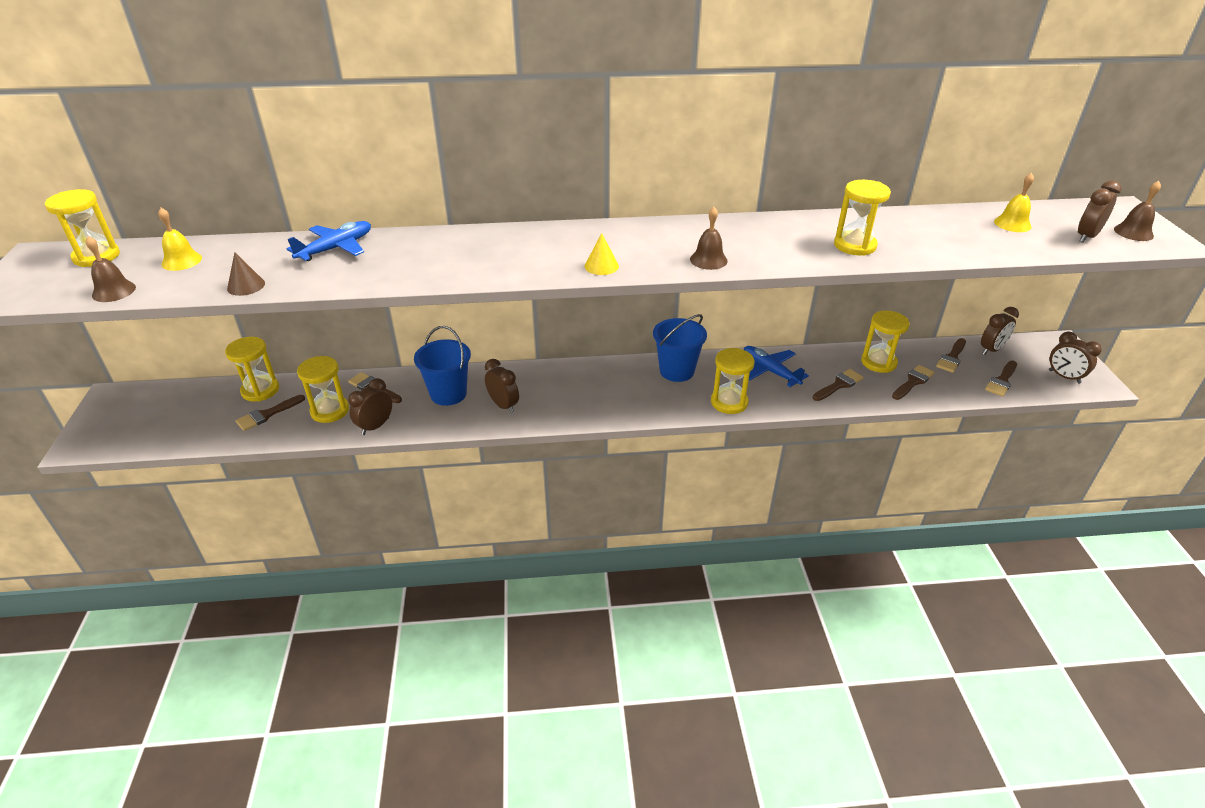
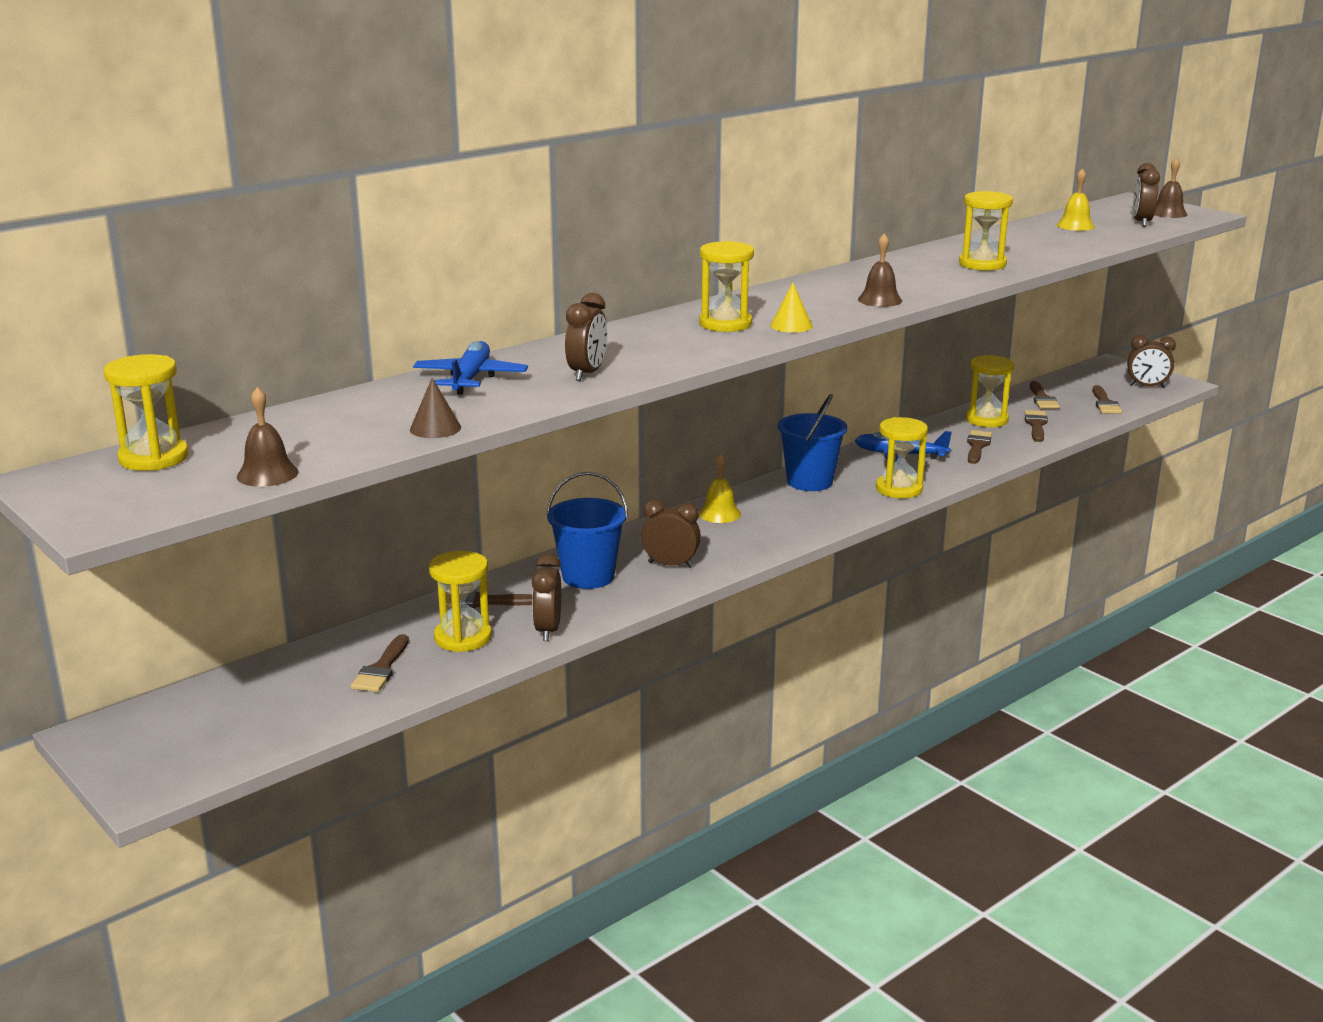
camera: 35 degrees left, 15 degrees down
(181, 261) = (292, 432): yellow bell -> yellow bell (719, 514)
(260, 390) = (327, 652): yellow hourglass -> yellow hourglass (725, 324)
(991, 350) = (1065, 384): brown clock -> brown clock (587, 373)

